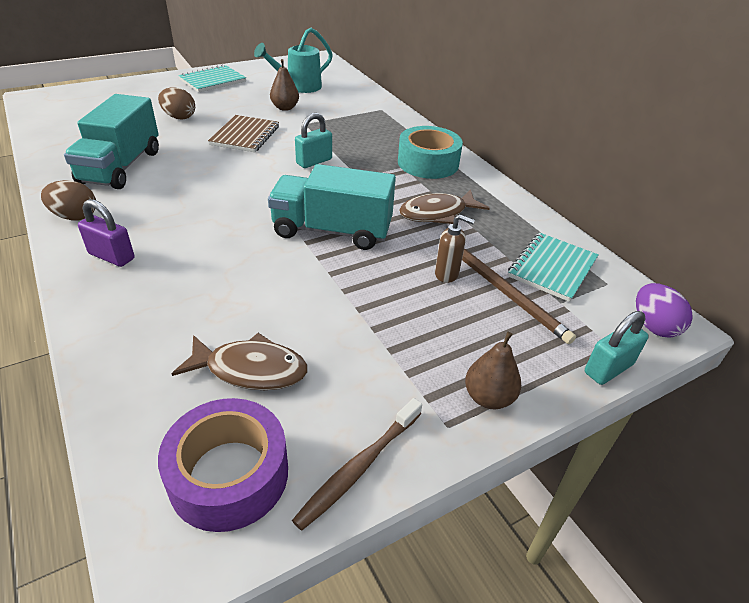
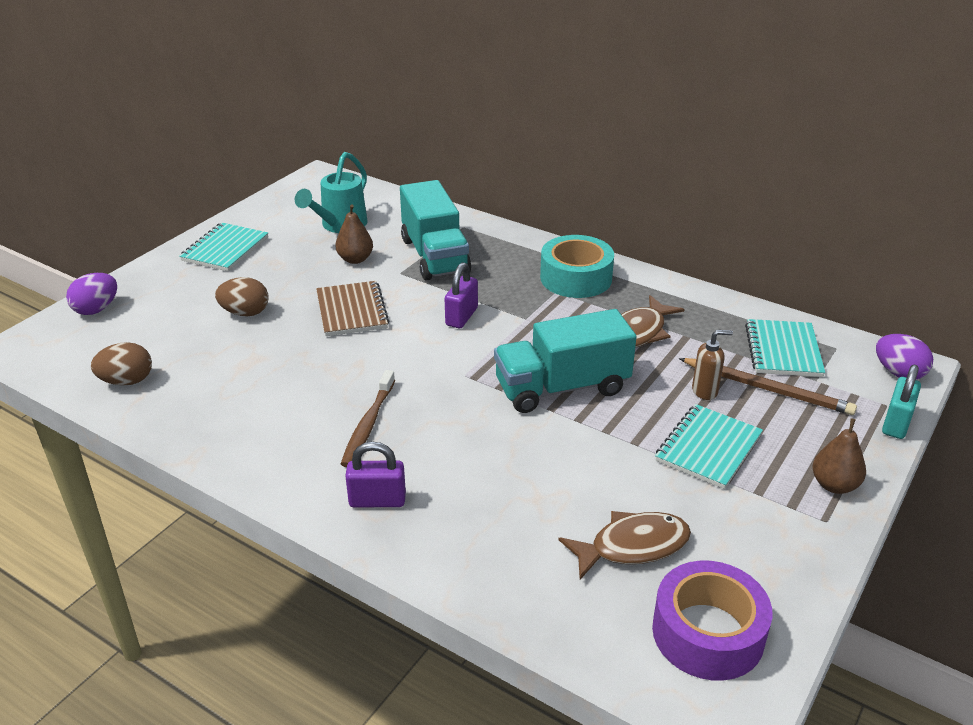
camera: 25 degrees left, 5 degrees down
(75, 216) = (281, 475): brown egg -> brown egg (127, 381)
(101, 91) = (96, 309): none -> purple egg
(121, 167) = (256, 399): turquoise truck -> turquoise truck (434, 256)
(314, 161) = (461, 317): turquoise padlock -> purple padlock
(359, 467) = (794, 581): brown toothbrush -> brown toothbrush (368, 425)
(401, 319) = (708, 448): none -> turquoise notebook

